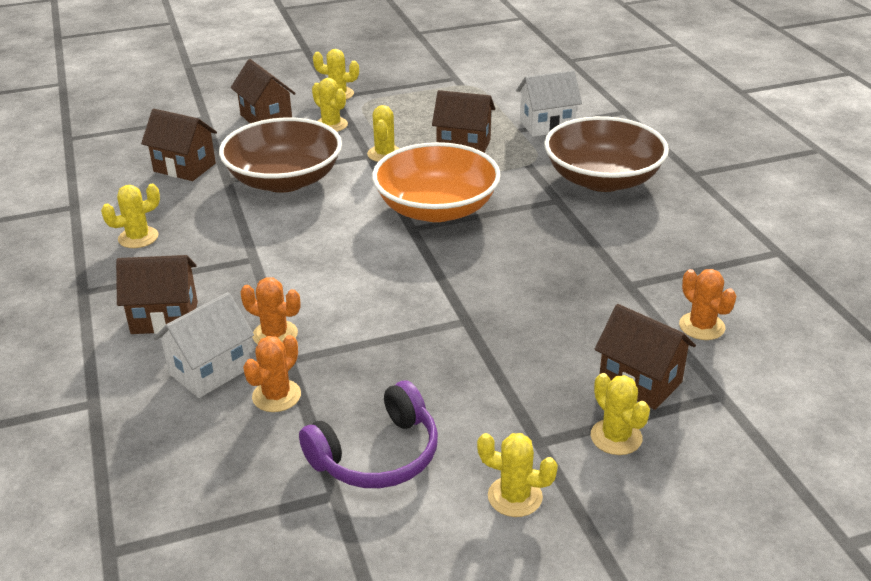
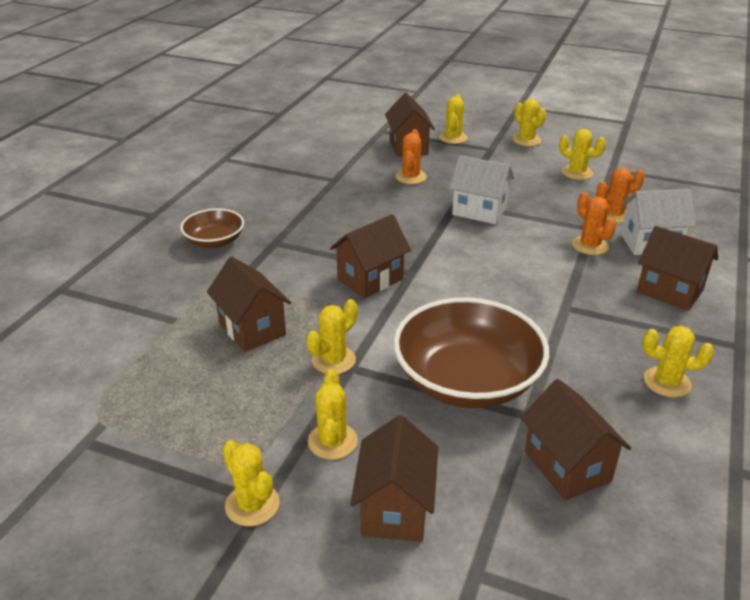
camera: 140 degrees left, 0 degrees up
(377, 455) = (577, 173): purple headphones -> yellow cactus
(436, 208) = (370, 279): orange bowl -> brown house
(547, 125) = (146, 311): white house -> white house (479, 211)
(602, 179) = (214, 241): brown bowl -> brown bowl, size x0.53
(701, 326) = (337, 151): orange cactus -> orange cactus (411, 177)

